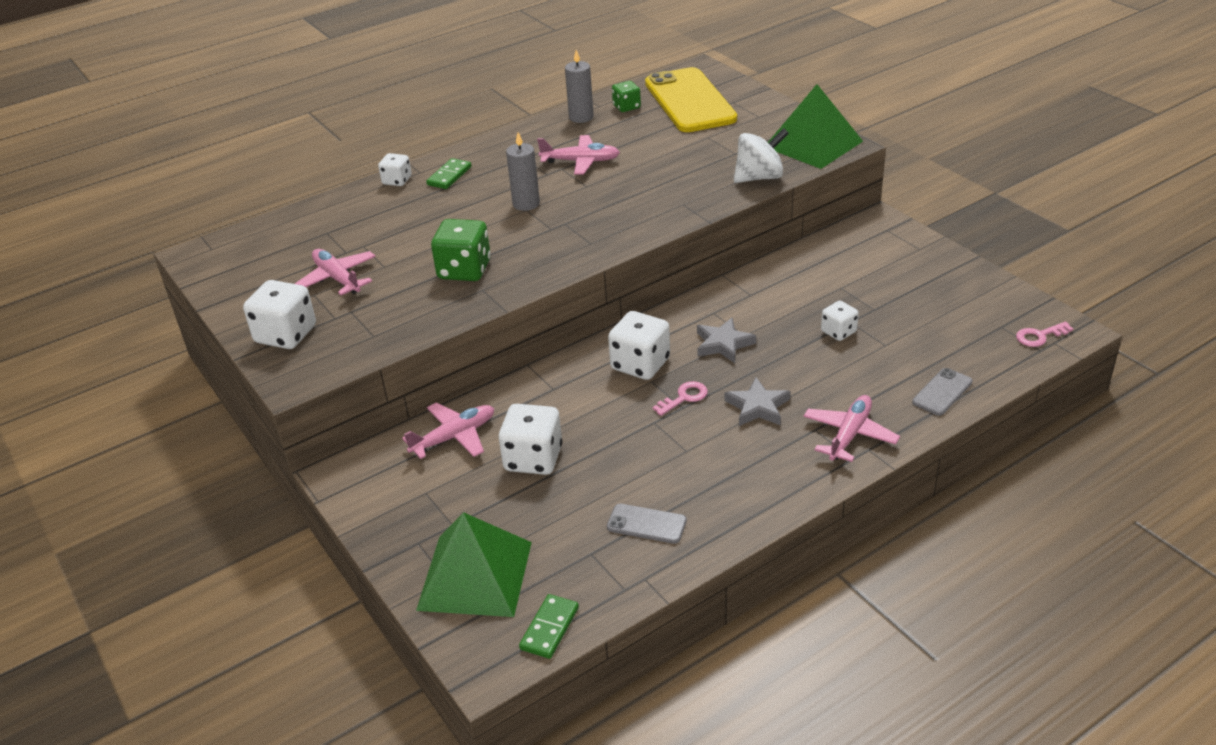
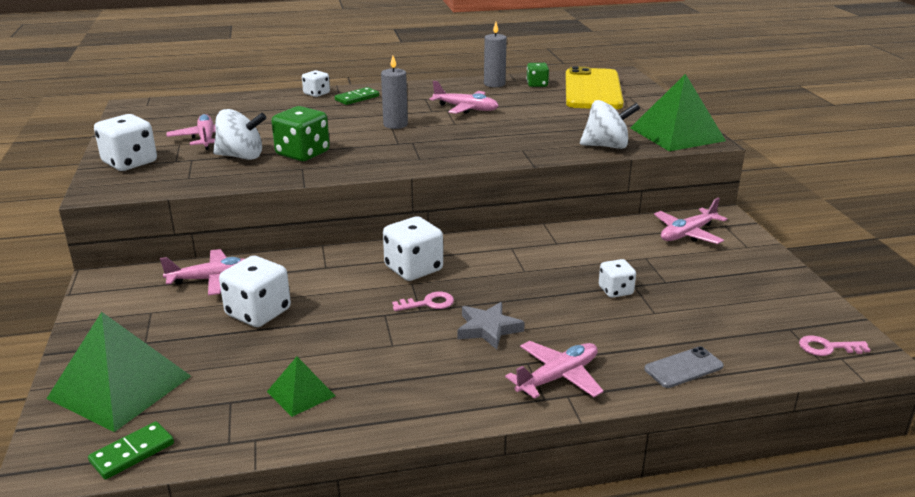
camera: 20 degrees right, 10 degrees down
(402, 292) = (241, 156): none -> white spinning top
(646, 524) = (301, 393): grey phone -> green pyramid
(723, 344) = (499, 273): grey star -> none
(860, 249) = (687, 234): none -> pink plane

